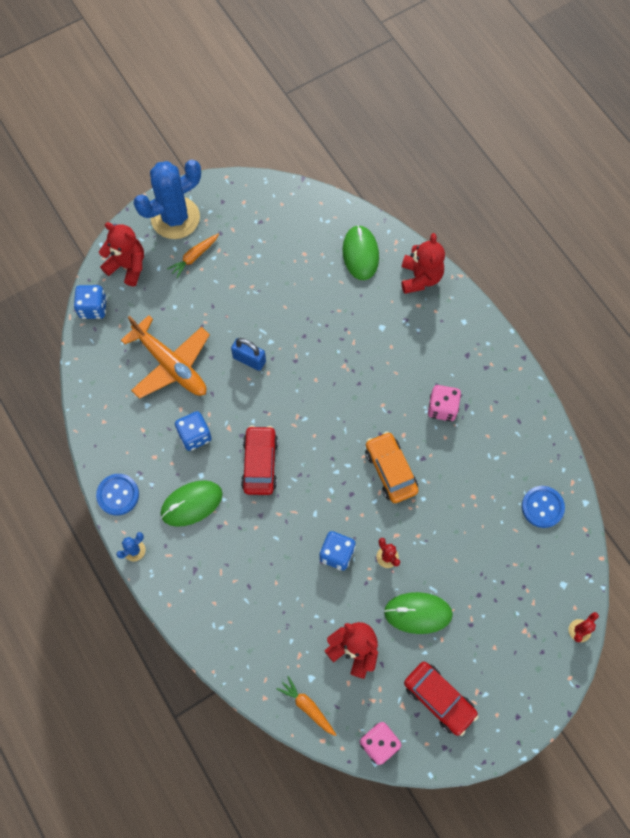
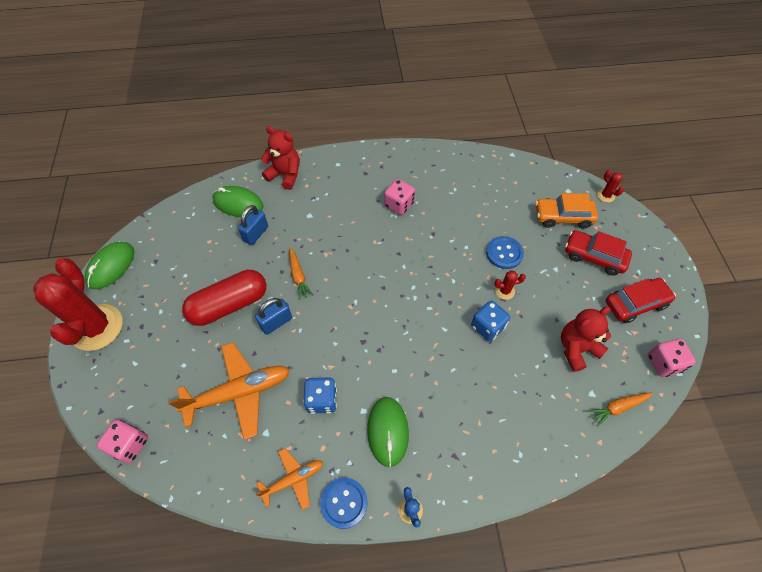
camera: 65 degrees left, 10 degrees down
(93, 308) = (130, 444): blue dice -> pink dice
(119, 446) = (293, 479): none -> orange plane
(127, 266) = (111, 391): red teddy bear -> none
(175, 218) = (97, 327): blue cactus -> red cactus
(194, 257) = (147, 327): orange carrot -> orange carrot (298, 276)
(247, 310) = (229, 305): none -> red capsule
(260, 463) = (378, 354): red car -> red car (594, 257)
(334, 290) = (256, 234): none -> blue padlock
(390, 470) = (432, 259): orange car -> orange car (563, 217)
(418, 613) = (560, 289): green mouse -> green mouse (111, 266)
(542, 507) = (505, 178): blue button -> blue button (504, 253)

